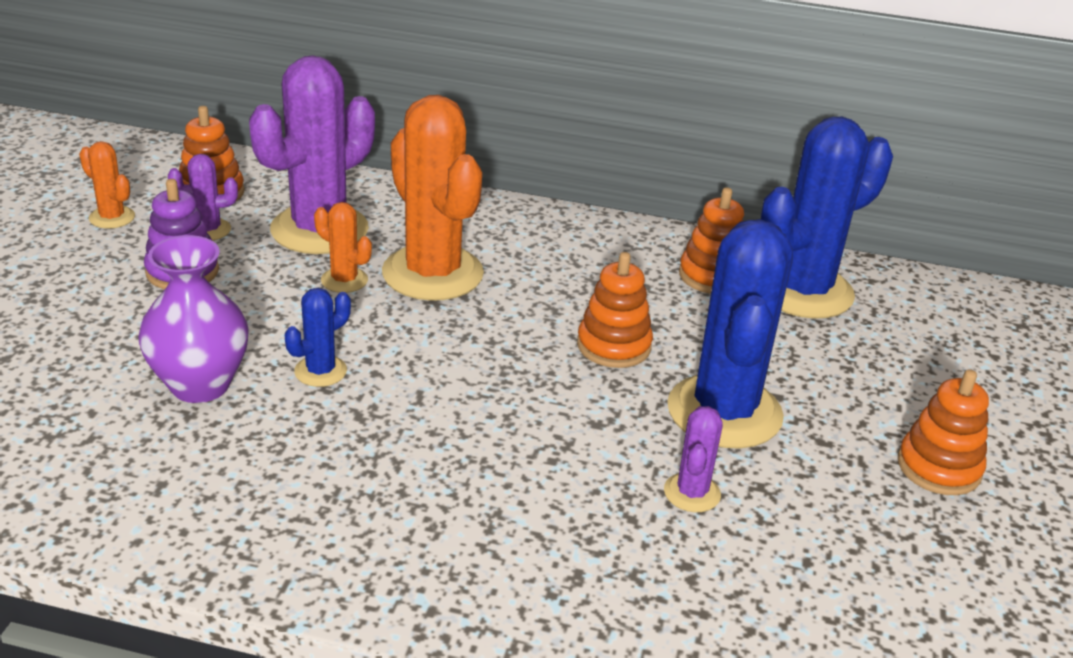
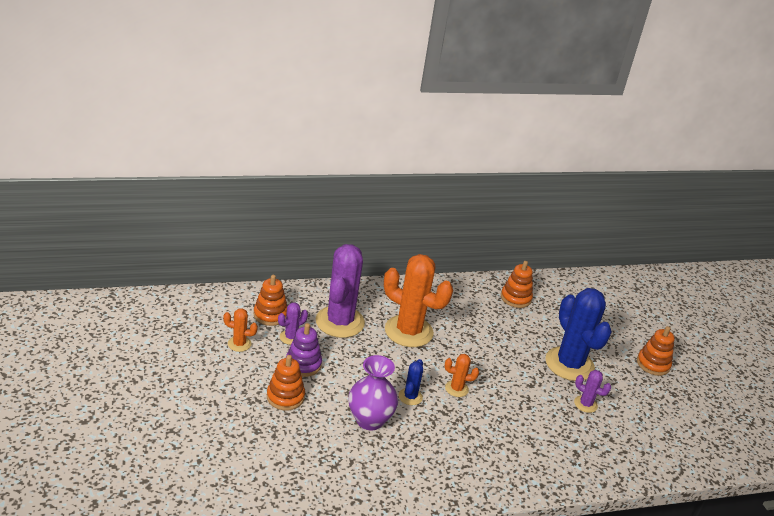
camera: 30 degrees left, 0 degrees up
(344, 280) = (376, 347): orange cactus -> orange cactus (456, 389)
(613, 346) = (508, 346): orange stacking toy -> orange stacking toy (285, 397)
(692, 493) = (585, 404): purple cactus -> purple cactus turned 45 degrees counterclockwise
(803, 291) = (553, 295): blue cactus -> none

